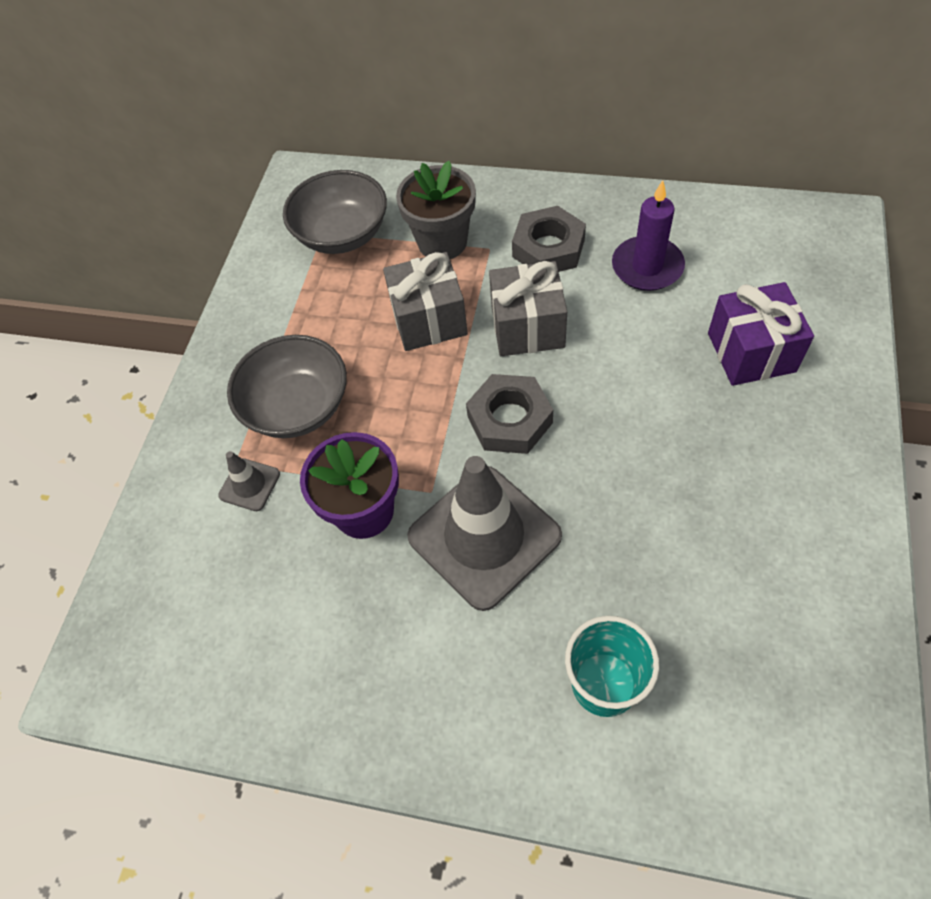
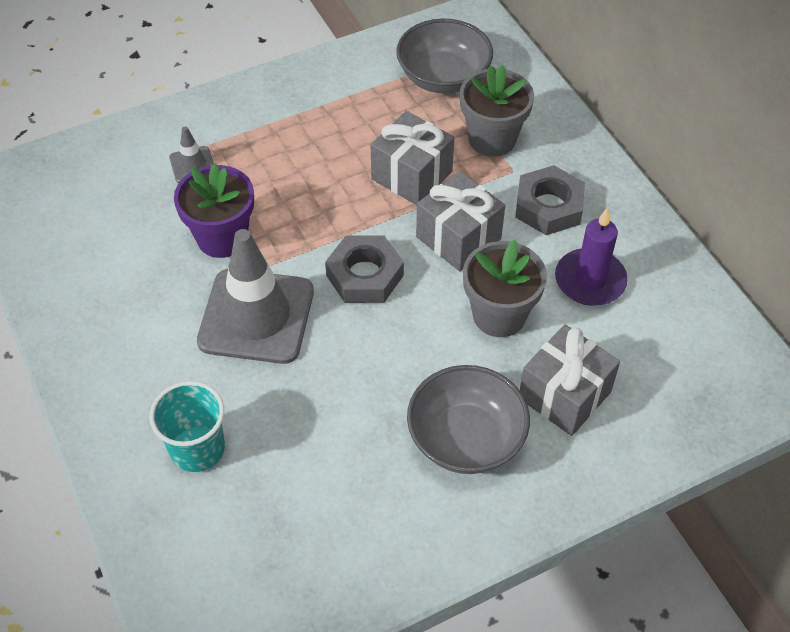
camera: 45 degrees right, 5 degrees down
(297, 406) = (273, 150): grey bowl -> grey bowl (466, 438)
(634, 347) = (499, 315): none -> grey flower pot
(751, 352) = (564, 395): purple gift -> grey gift

